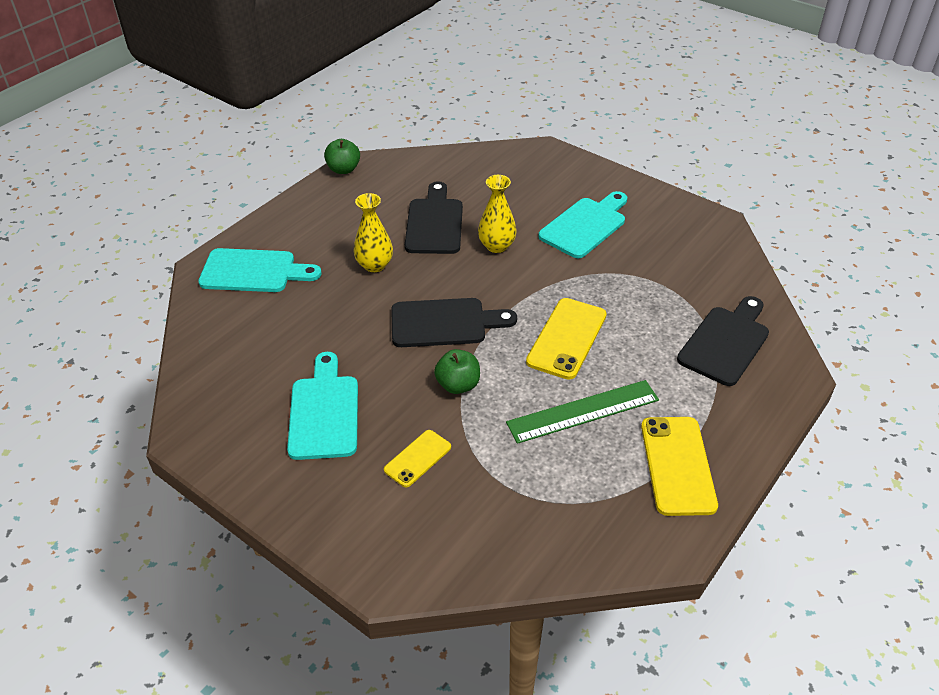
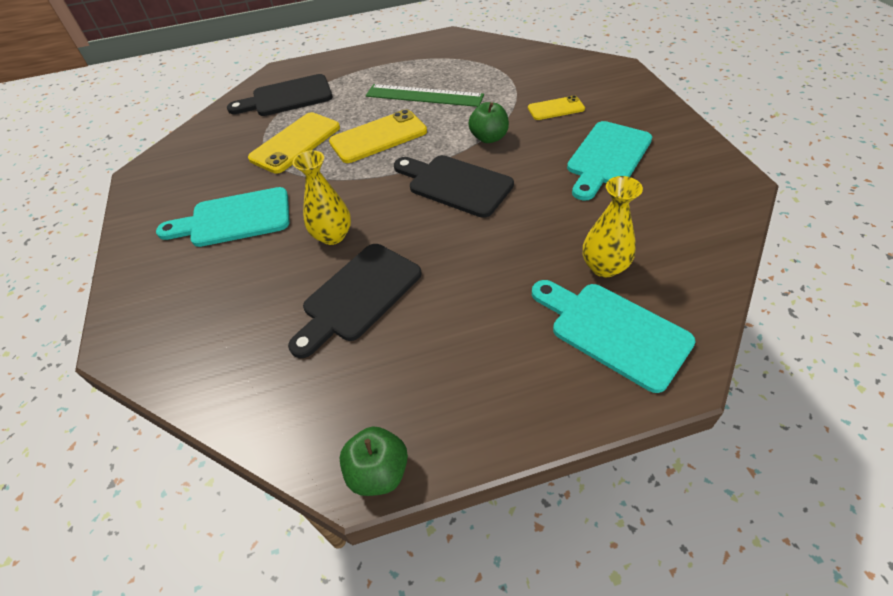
camera: 140 degrees left, 5 degrees up
(374, 265) = (468, 271): yellow vase -> yellow vase (604, 267)
(677, 465) = (406, 58): yellow phone -> yellow phone (295, 143)

